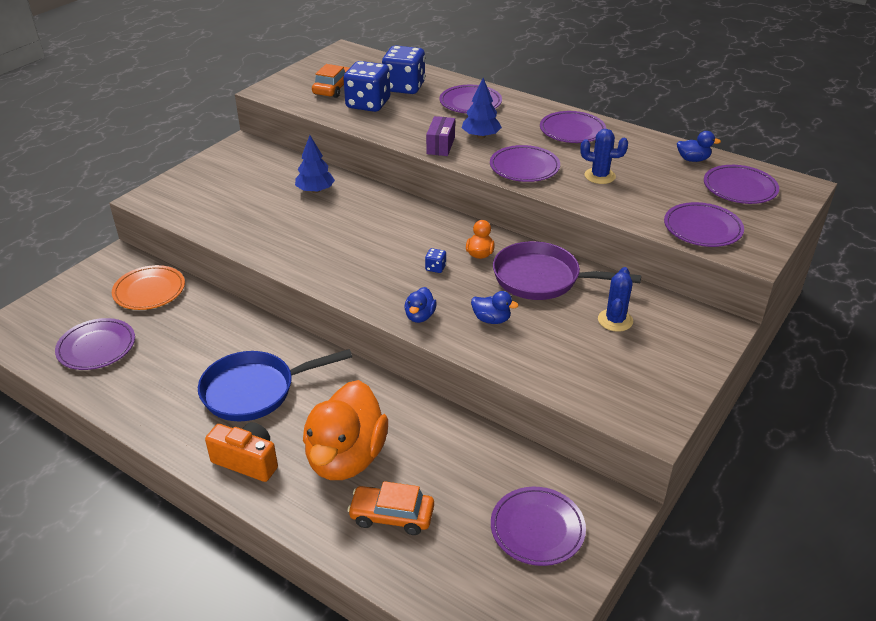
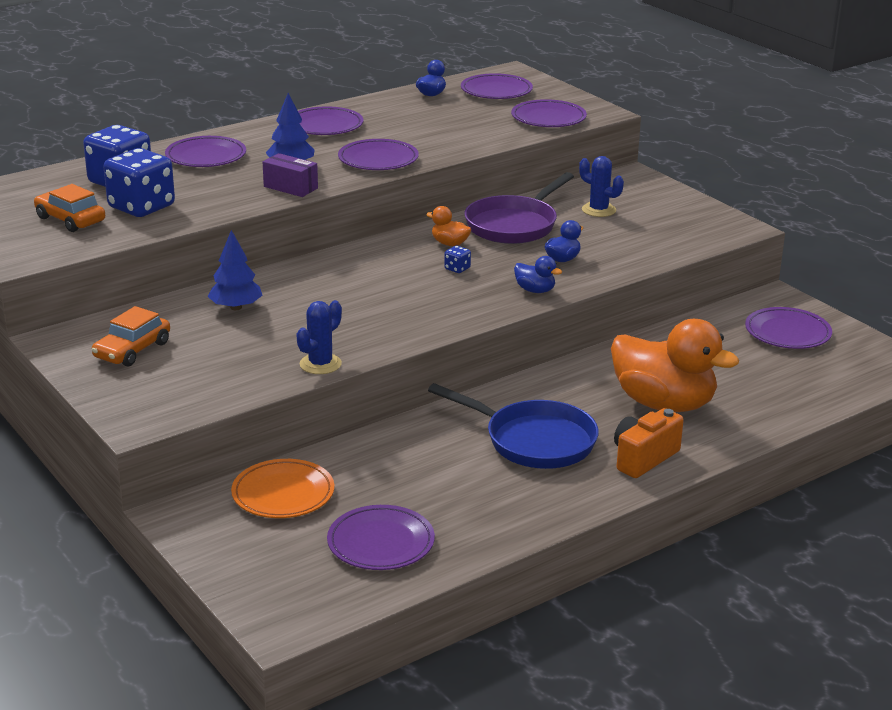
camera: 70 degrees left, 10 degrees down
(254, 390) = (533, 441): blue pan -> blue pan turned 60 degrees counterclockwise
(392, 516) = (749, 393): orange car -> orange car (132, 350)
(600, 176) = (426, 134): blue cactus -> blue cactus (320, 364)

